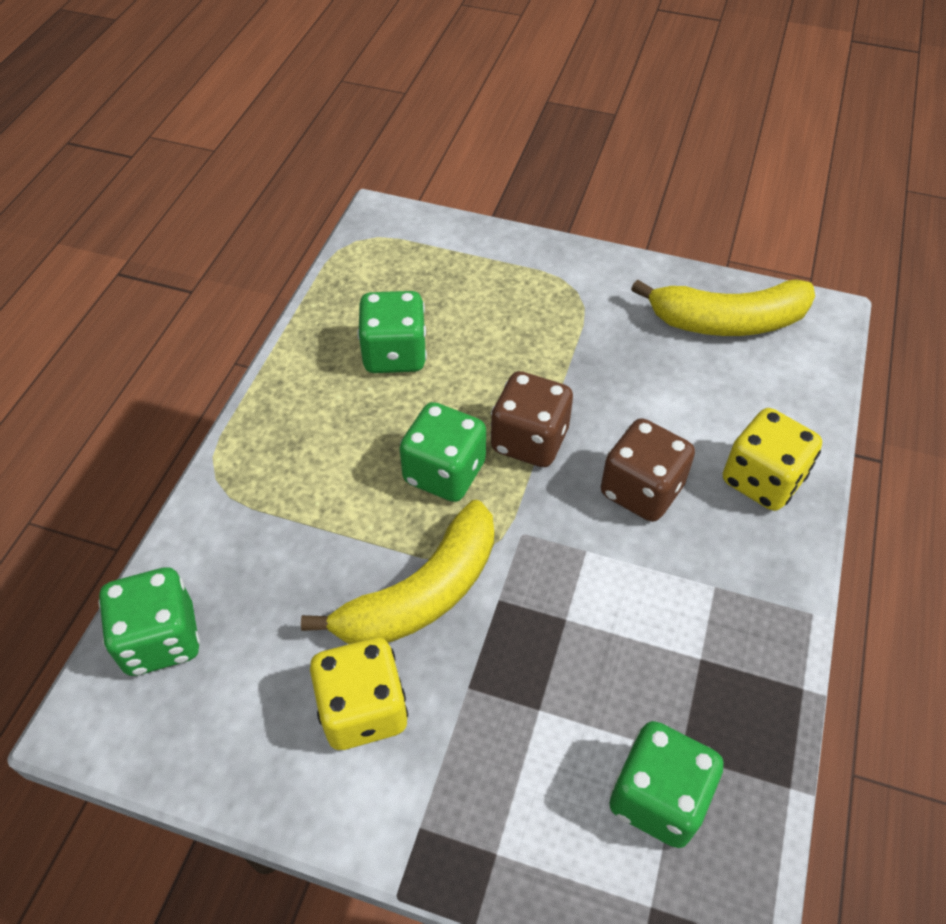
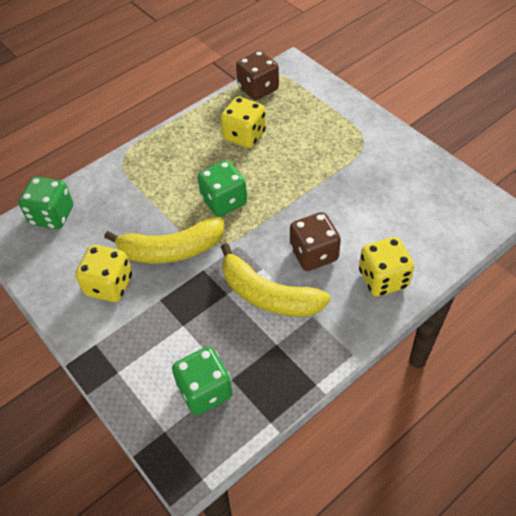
camera: 35 degrees right, 0 degrees up
(395, 354) = (244, 136): green dice -> yellow dice
(529, 440) = (277, 205): brown dice -> brown dice (258, 89)
(727, 321) = (436, 191): yellow banana -> yellow banana (268, 295)

